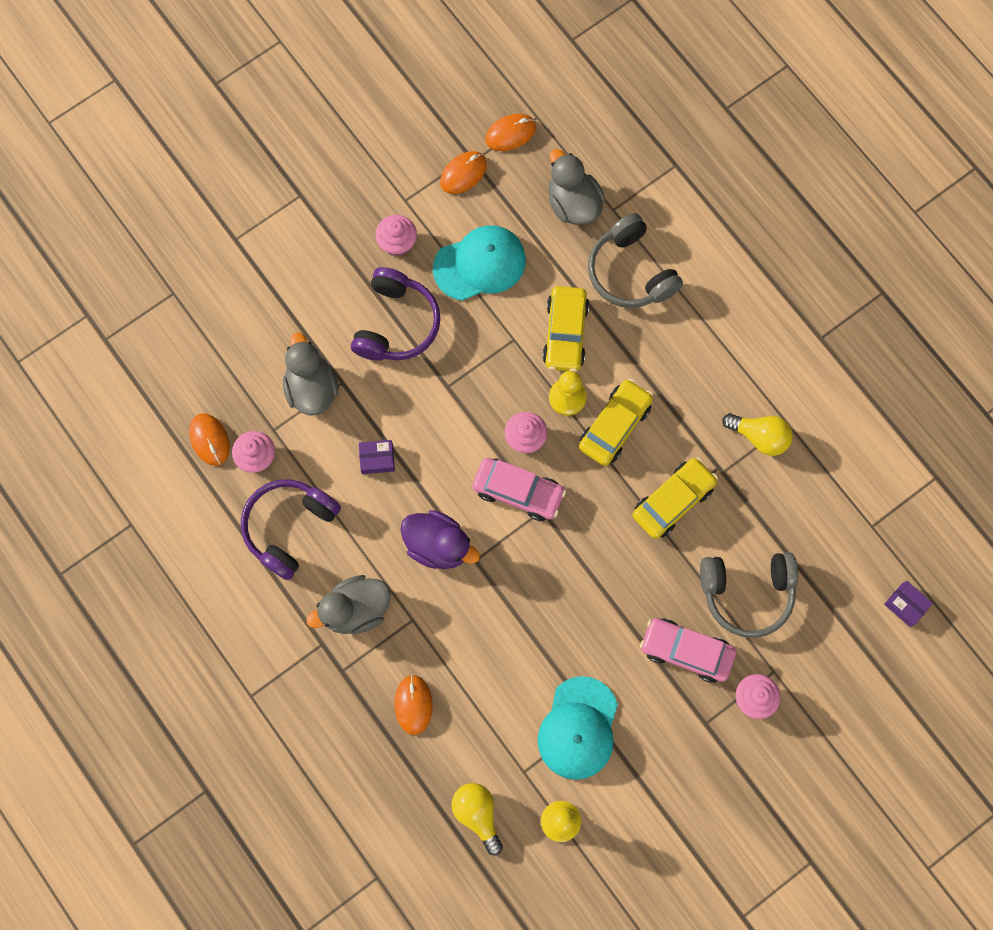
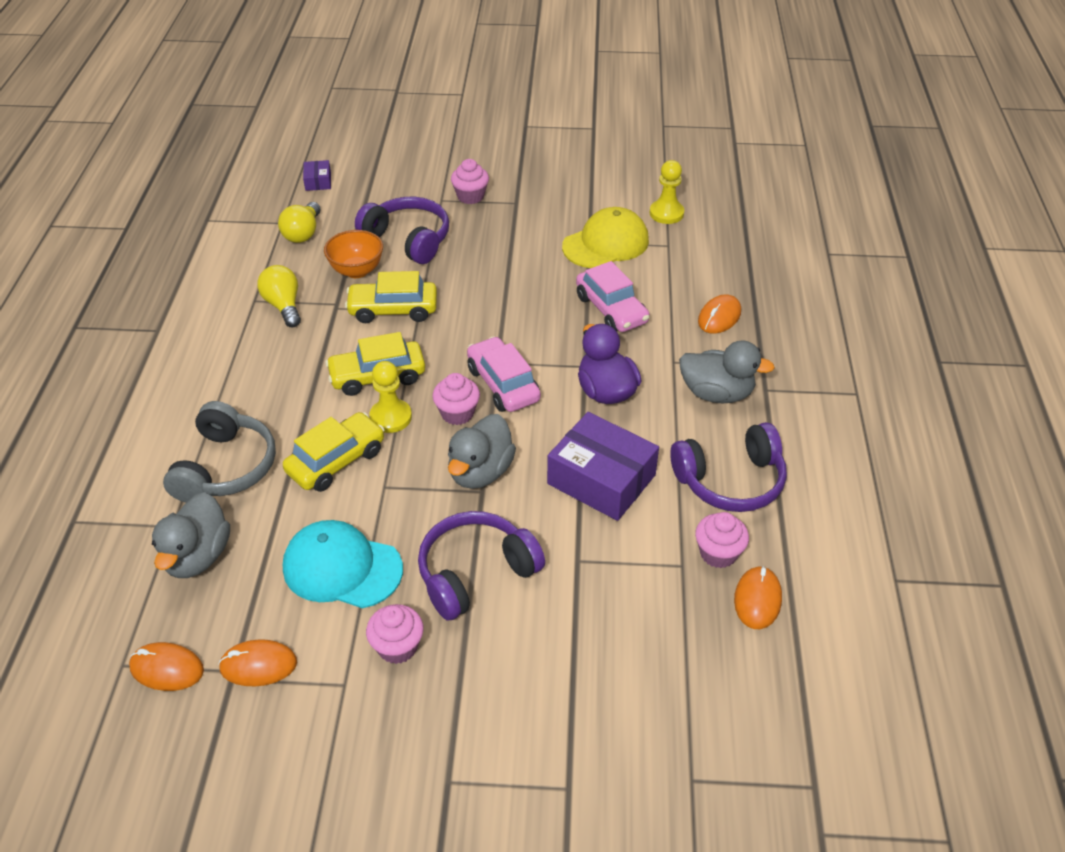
camera: 140 degrees left, 30 degrees down
(312, 388) = (612, 575): grey duck -> grey duck (480, 472)
(377, 459) = (601, 479): purple box -> purple box, size x2.18
(477, 814) = (723, 244): yellow light bulb -> yellow light bulb (303, 233)
(578, 728) = (606, 243): turquoise cap -> yellow cap
(686, 651) = (486, 237): pink car -> pink car (611, 309)
(747, 520) = (357, 271): none -> orange bowl
(747, 593) = (408, 239): grey headphones -> purple headphones

